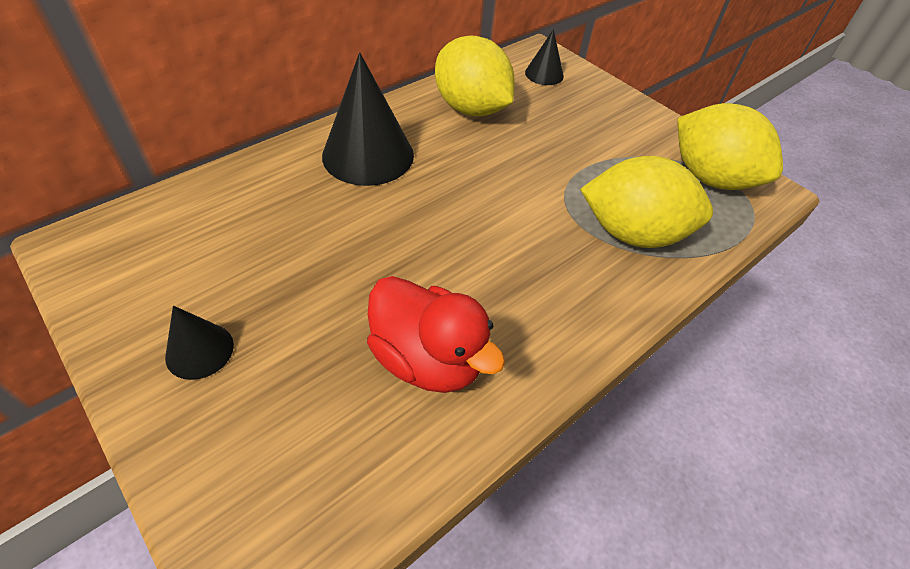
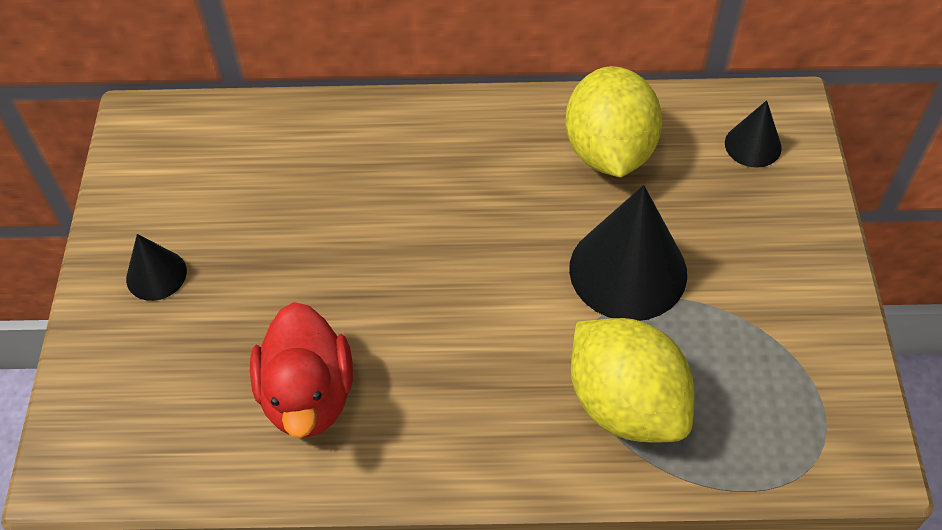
camera: 45 degrees right, 5 degrees up
(368, 155) = (444, 155): black cone -> black cone (628, 270)
(710, 178) = (804, 399): yellow lemon -> none

